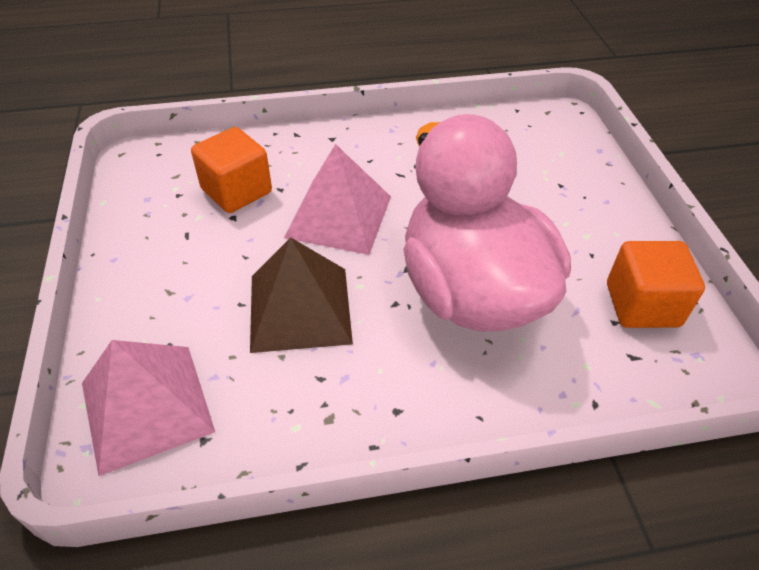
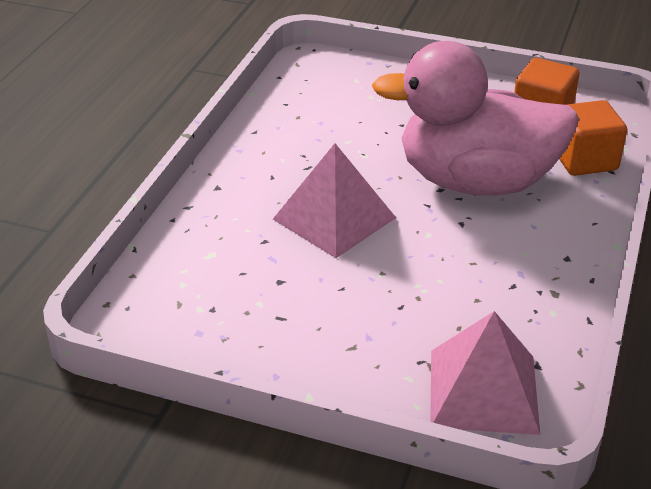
camera: 60 degrees left, 10 degrees down
(236, 191) = (243, 268): orange cube -> orange cube (584, 160)
(300, 308) = (431, 274): brown pyramid -> none

